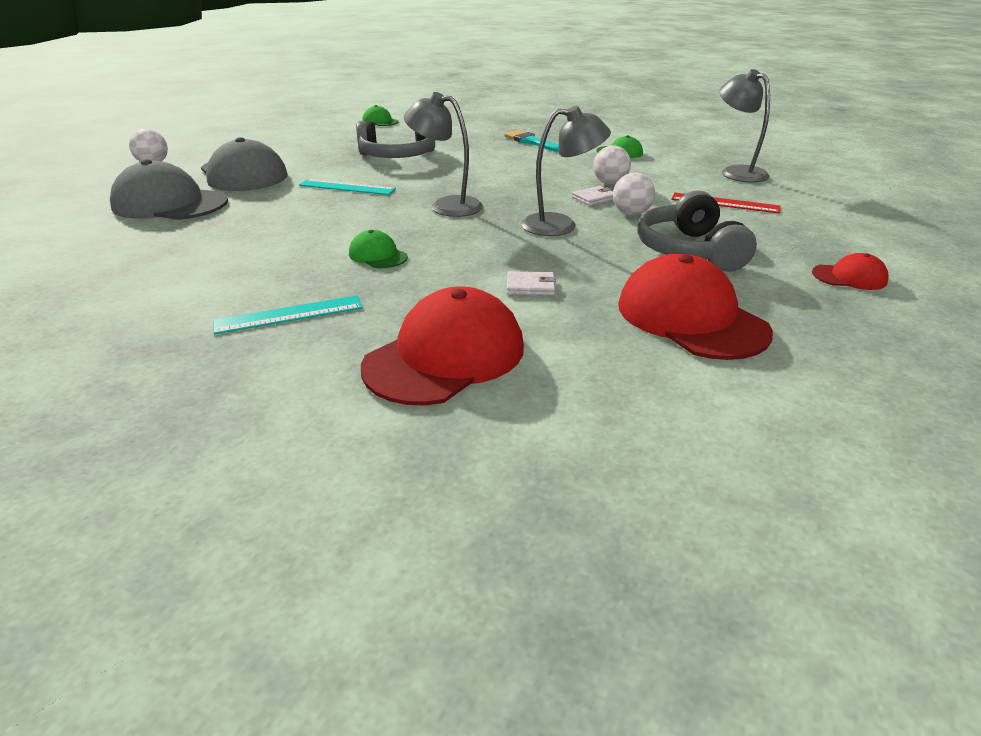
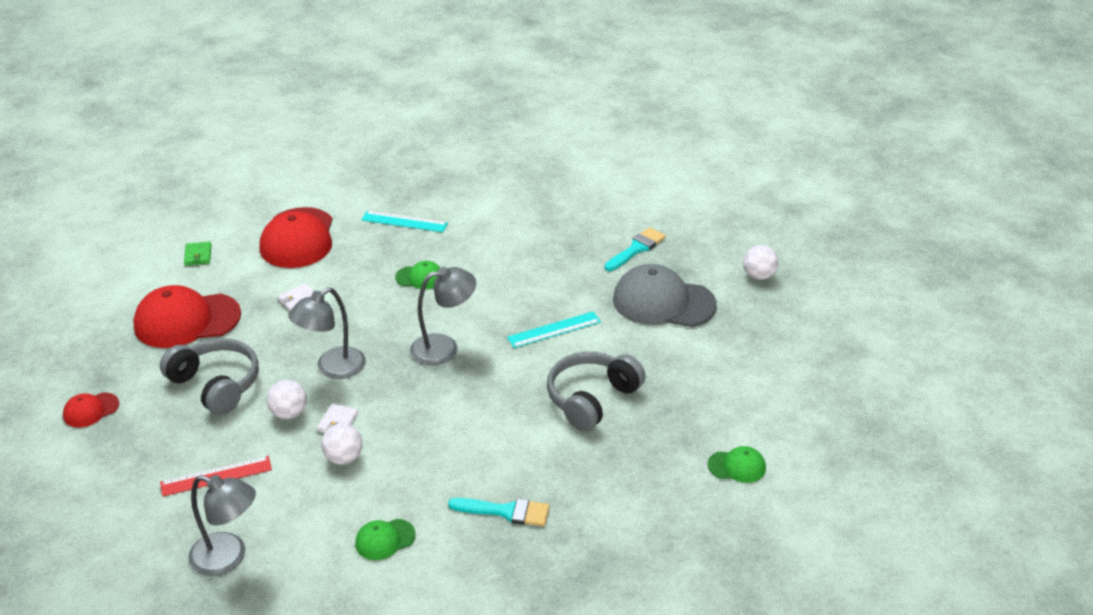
camera: 140 degrees right, 5 degrees up
(170, 204) = (636, 249): grey cap -> turquoise brush
(289, 315) = (404, 221): turquoise ruler -> turquoise ruler turned 75 degrees clockwise
(619, 400) = (198, 255): none -> green wallet
(691, 317) = (186, 320): red cap -> red cap turned 150 degrees clockwise

